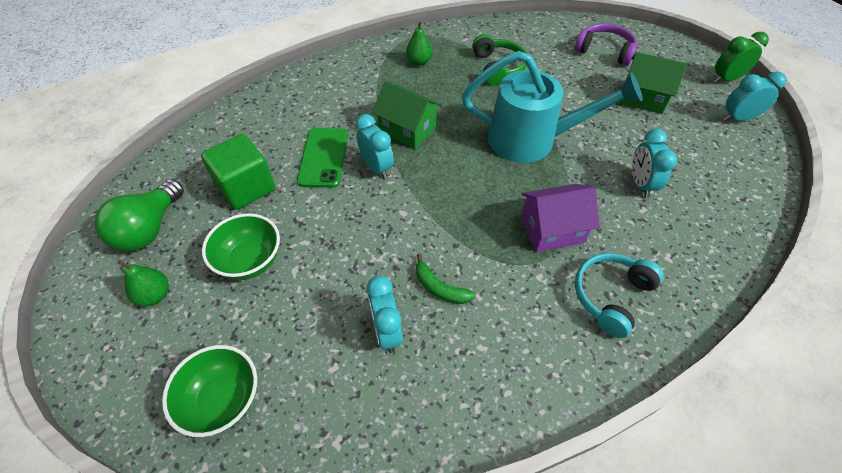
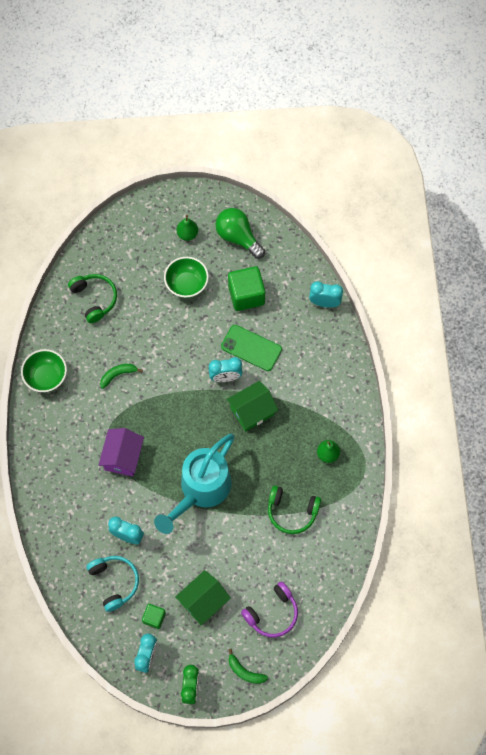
camera: 115 degrees right, 15 degrees up
(223, 400) = (110, 255): green bowl -> green bowl (46, 377)
(323, 385) = (94, 299): none -> green headphones
(387, 331) = (106, 338): turquoise clock -> turquoise clock (324, 303)
(611, 296) = (65, 461): turquoise headphones -> turquoise headphones (114, 582)
(672, 52) = (245, 671): none -> green banana
(698, 127) = (154, 618): none -> green cube

